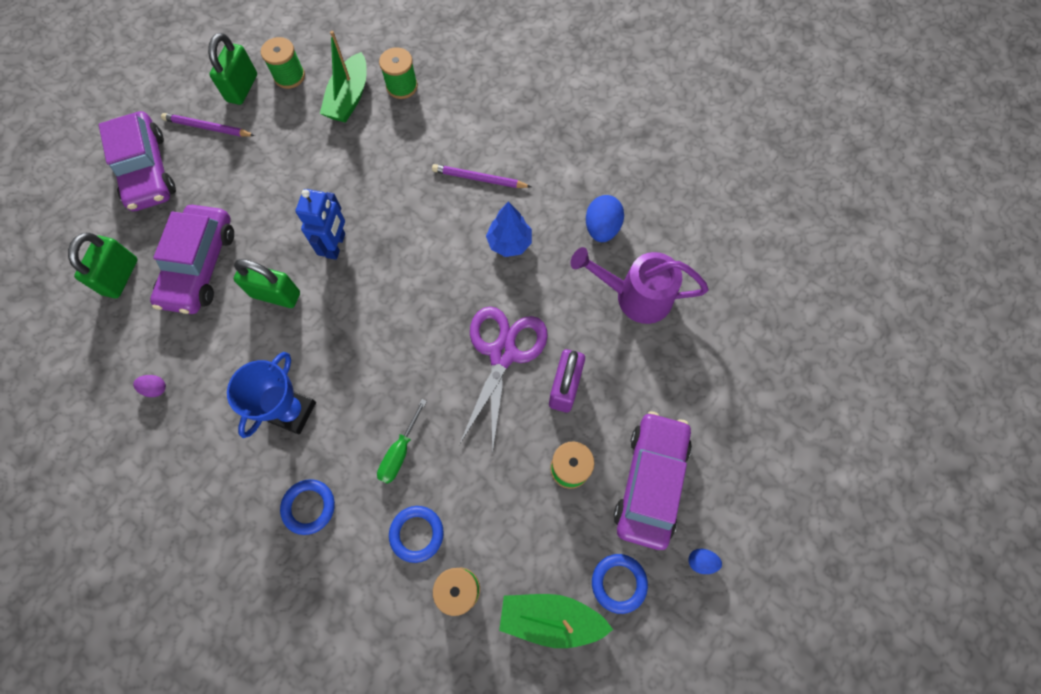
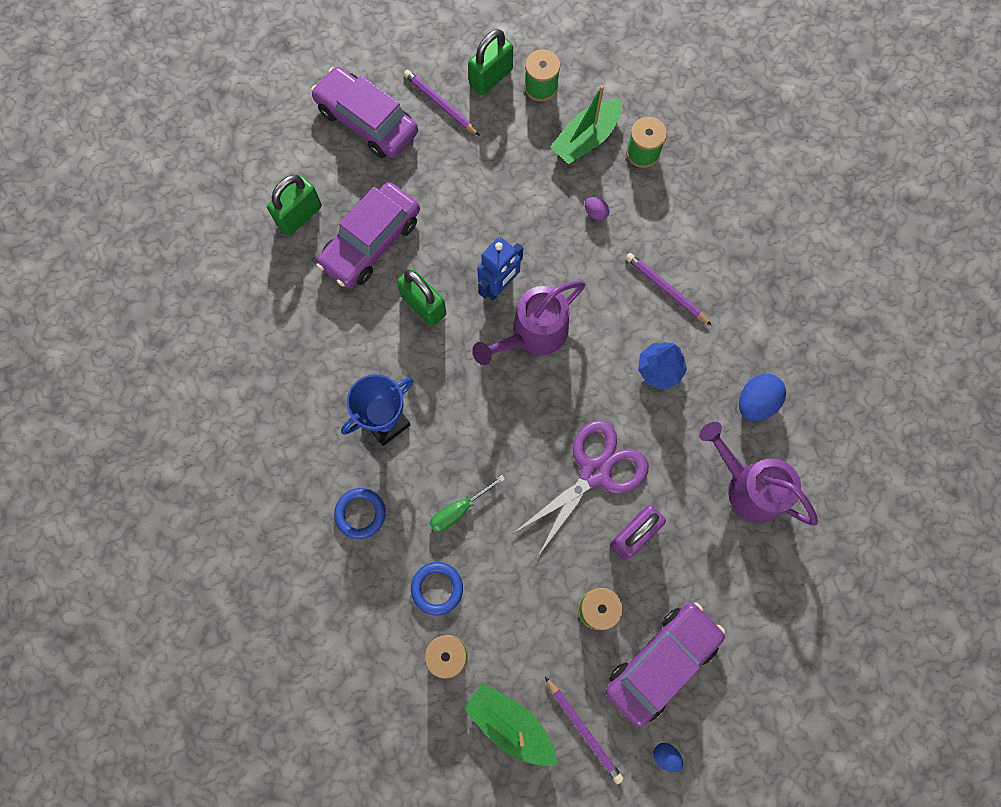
camera: 30 degrees right, 5 degrees up
(147, 170) = (367, 121): purple car -> purple car turned 120 degrees clockwise
(156, 388) = (284, 337): purple egg -> purple egg (595, 213)
(386, 269) = (532, 334): none -> purple watering can
(618, 583) = (584, 730): blue ring -> purple pencil

